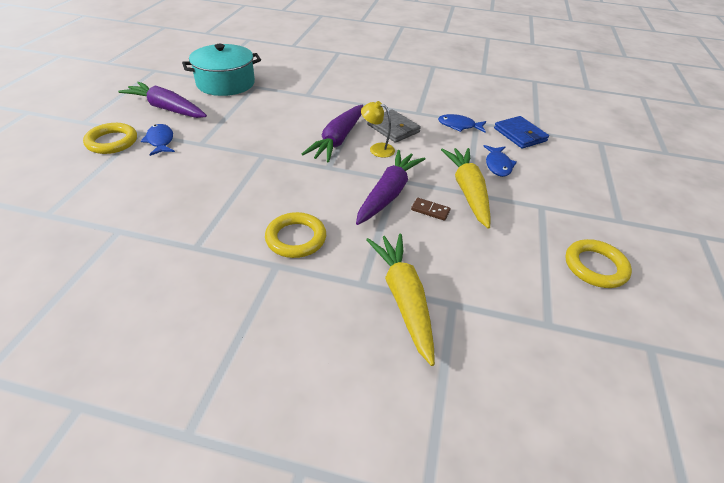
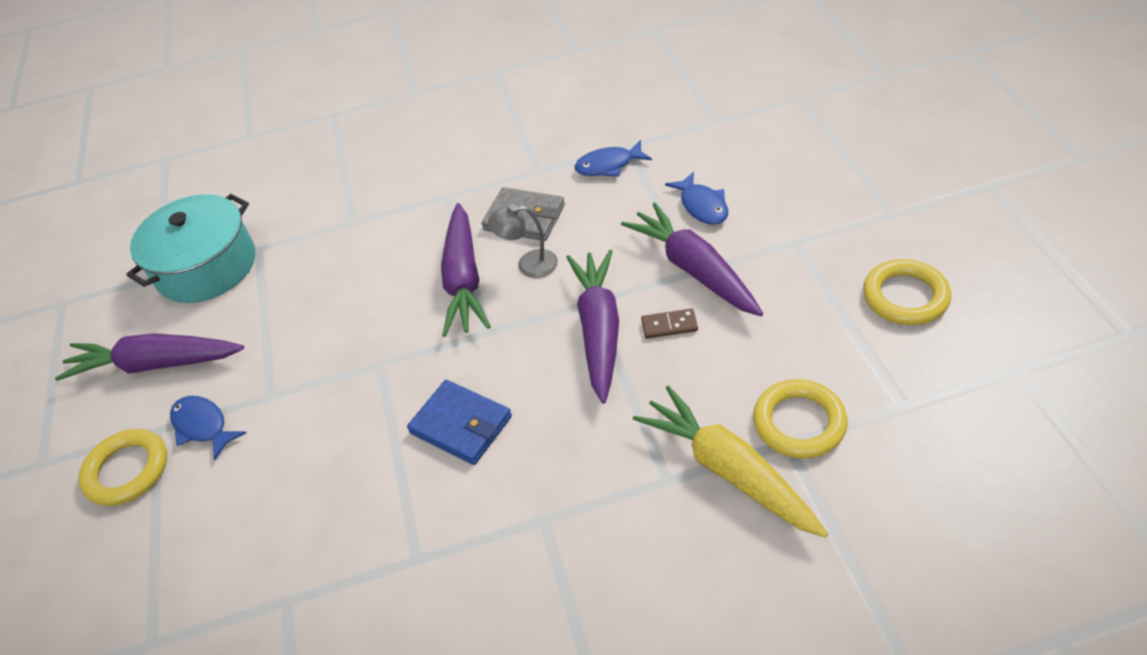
camera: 20 degrees left, 5 degrees up
(296, 238) = (535, 467): yellow ring -> yellow ring (799, 423)
(377, 148) = (528, 265): yellow lamp -> grey lamp
(467, 191) = (694, 269): yellow carrot -> purple carrot
(520, 135) = (696, 139): blue wallet -> blue wallet (461, 425)

